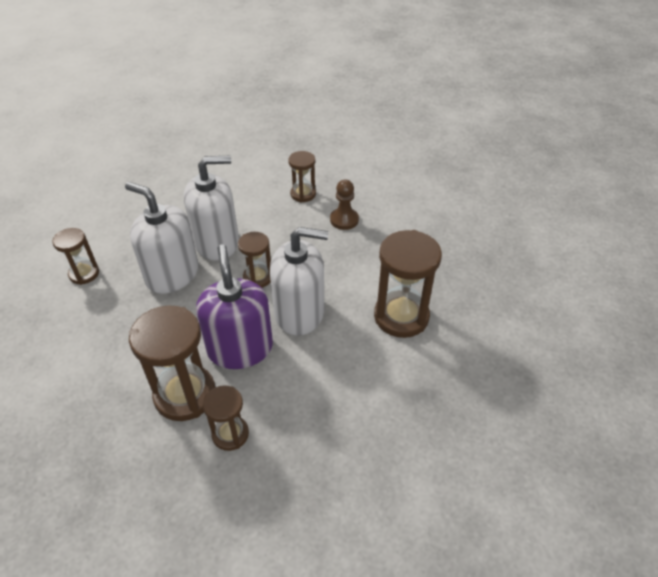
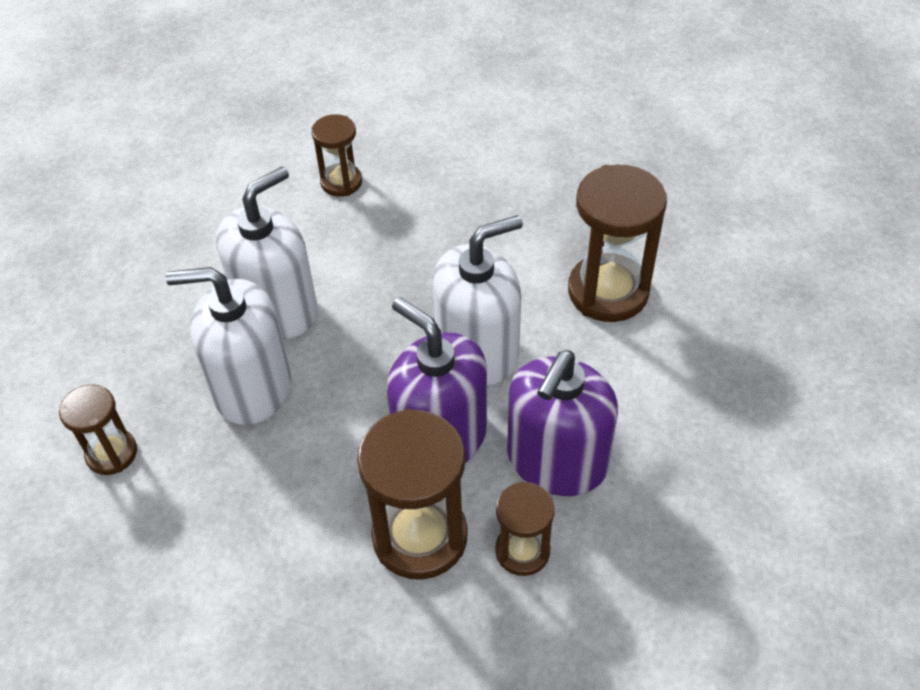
camera: 30 degrees left, 5 degrees up
(258, 277) = (380, 331): brown hourglass -> none
(291, 395) = (556, 461): none -> purple soap dispenser
(344, 220) = (430, 194): brown pawn -> none

